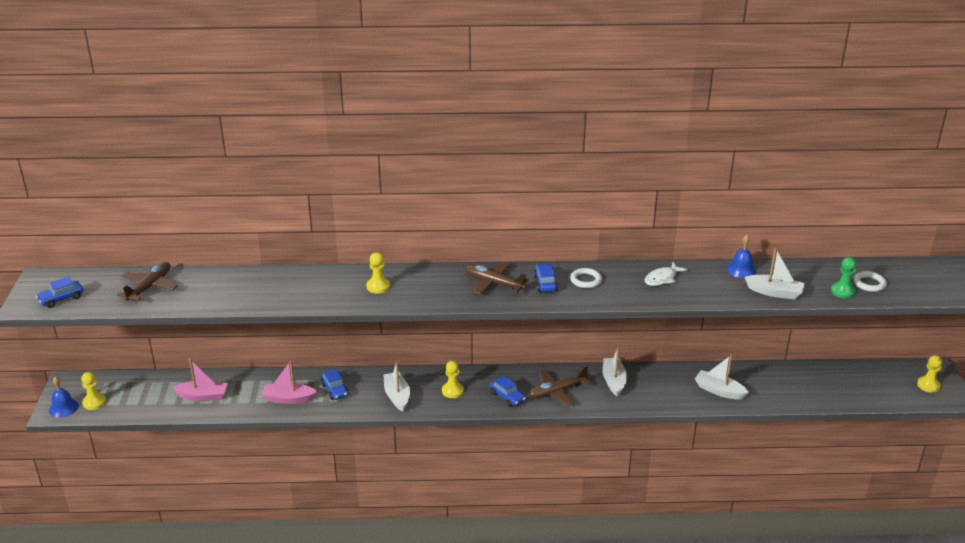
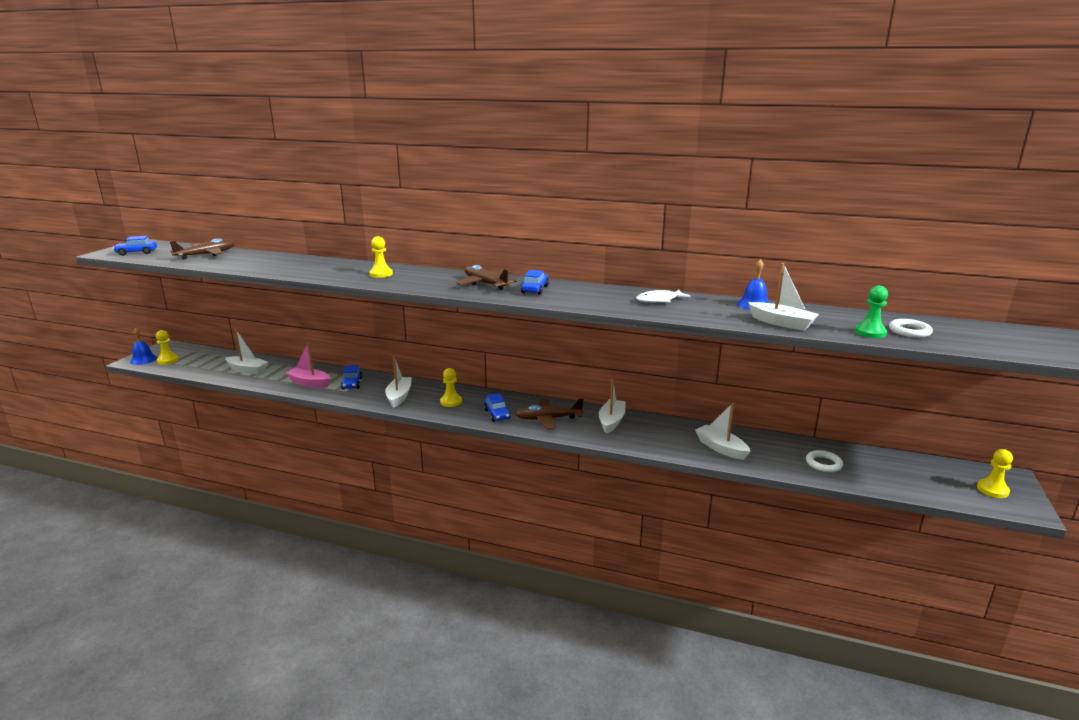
camera: 20 degrees right, 10 degrees down
(203, 396) = (247, 370): pink boat -> white boat
(586, 280) = (577, 292): white ring -> white ring (823, 464)

